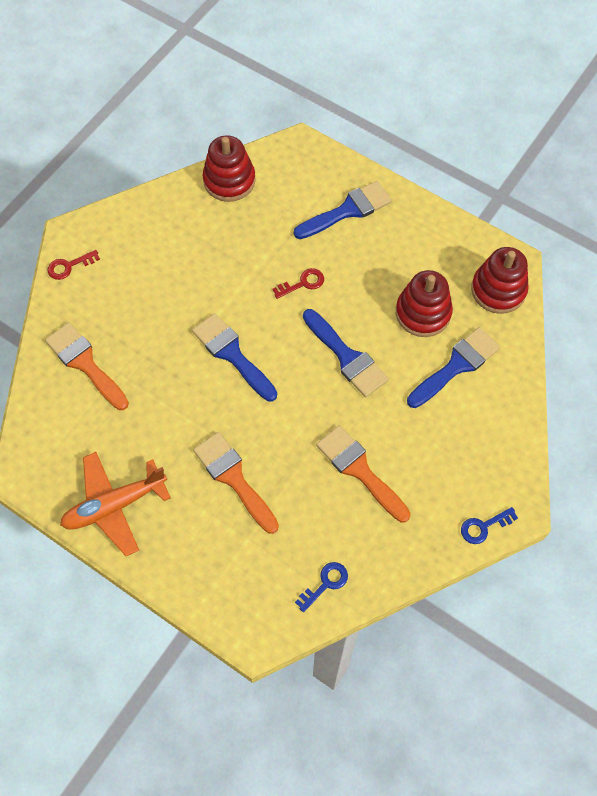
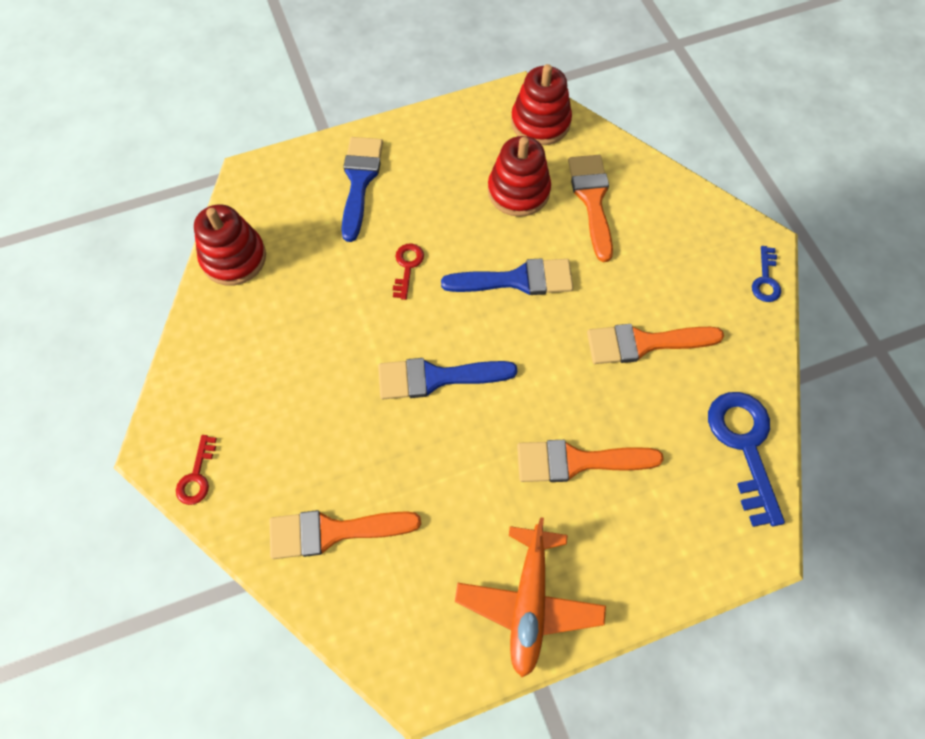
camera: 55 degrees left, 0 degrees up
(325, 583) = (744, 446): blue key -> blue key, size x1.96
(456, 366) = (592, 200): blue brush -> orange brush

